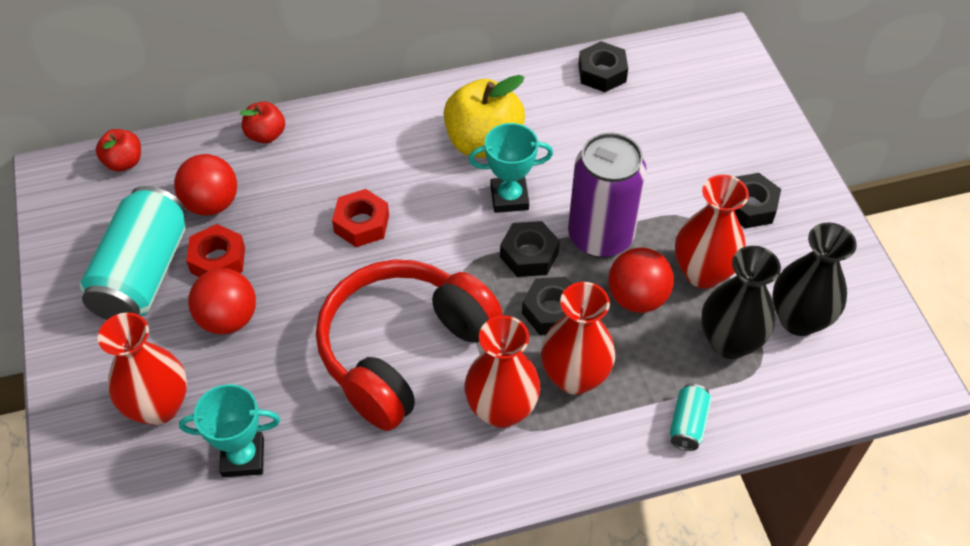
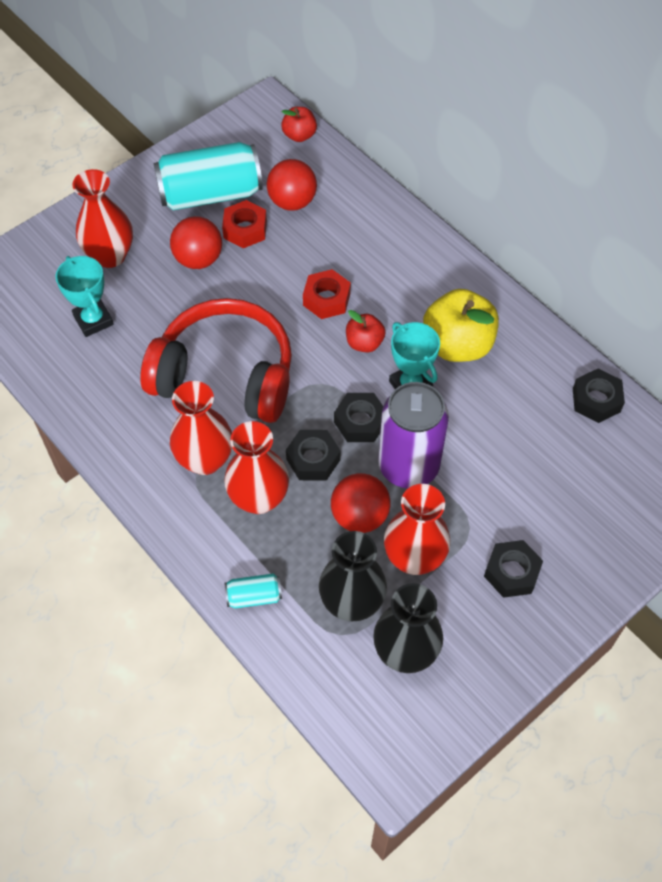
camera: 65 degrees right, 5 degrees up
(266, 135) = (375, 202): red apple -> red apple (364, 343)

